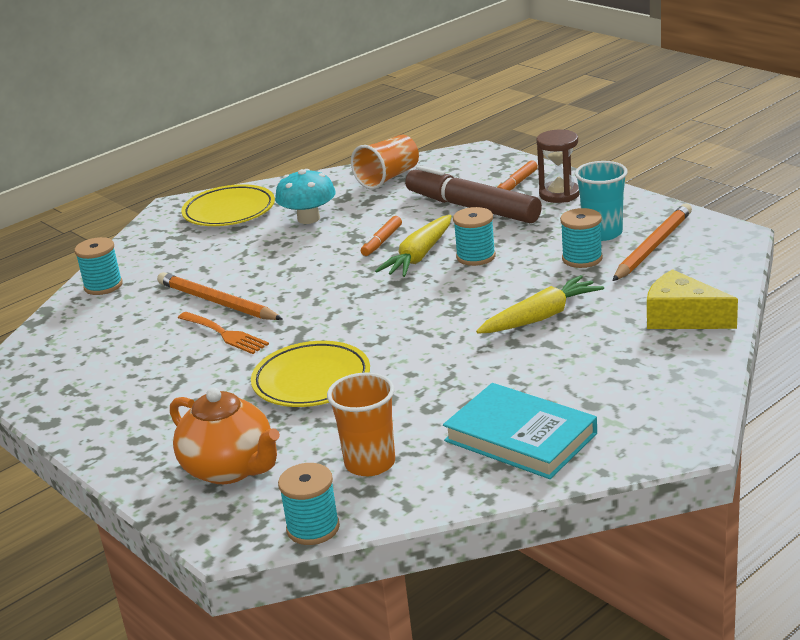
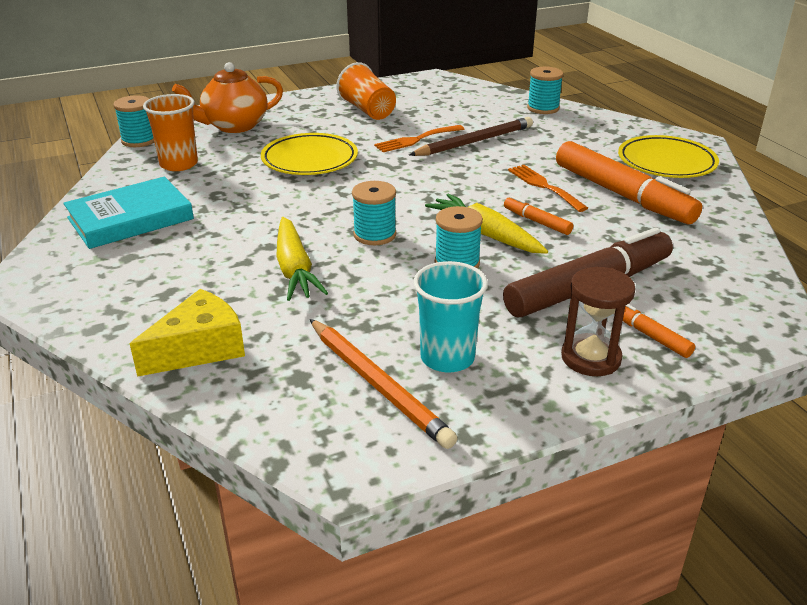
camera: 105 degrees right, 5 degrees up
(217, 302) = (474, 142): orange pencil -> brown pencil
(308, 218) = (622, 195): turquoise mushroom -> orange marker
(309, 251) = (544, 186): none -> orange fork
(388, 178) = (715, 252): orange cup -> orange cup (368, 110)
(582, 259) = (393, 325): turquoise spool -> turquoise spool (374, 235)

